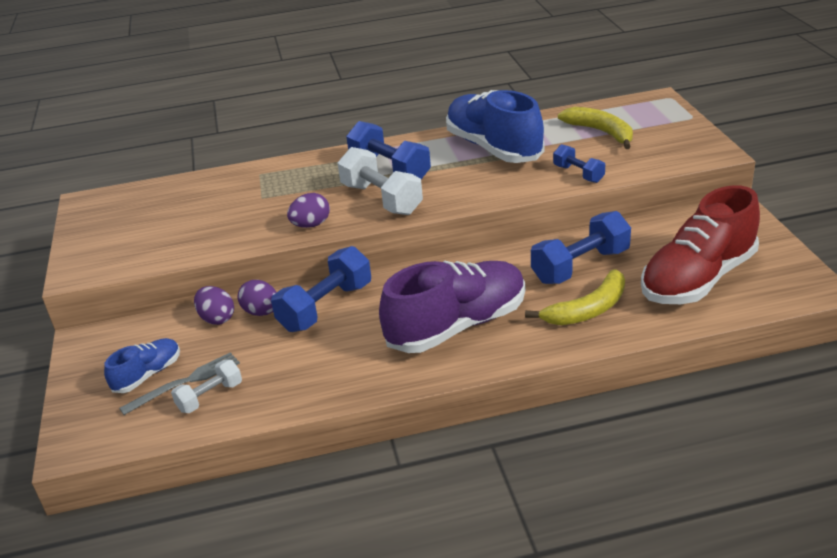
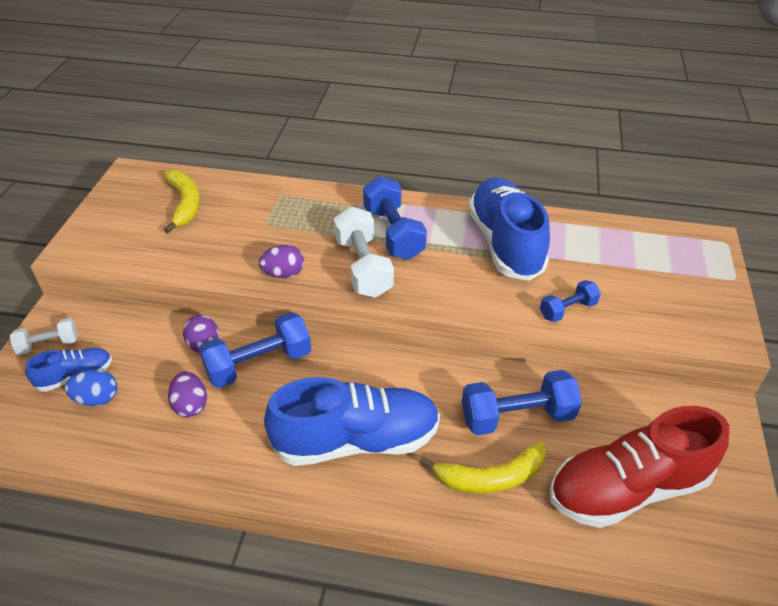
camera: 20 degrees right, 10 degrees up
(185, 382) = (97, 399): grey fork -> blue egg
(210, 397) = (105, 425): white dumbbell -> white dumbbell (48, 344)
(217, 319) = (166, 337): purple egg -> purple egg (190, 405)
(457, 326) = (356, 440): purple shoe -> blue shoe
(578, 174) = (567, 310): blue dumbbell -> blue dumbbell turned 75 degrees clockwise
(601, 132) = (624, 263): yellow banana -> yellow banana (185, 204)

